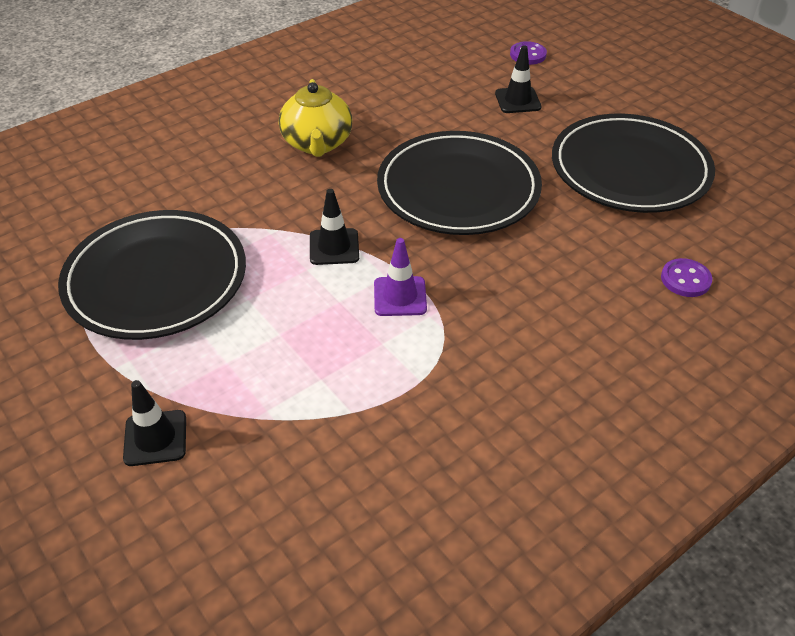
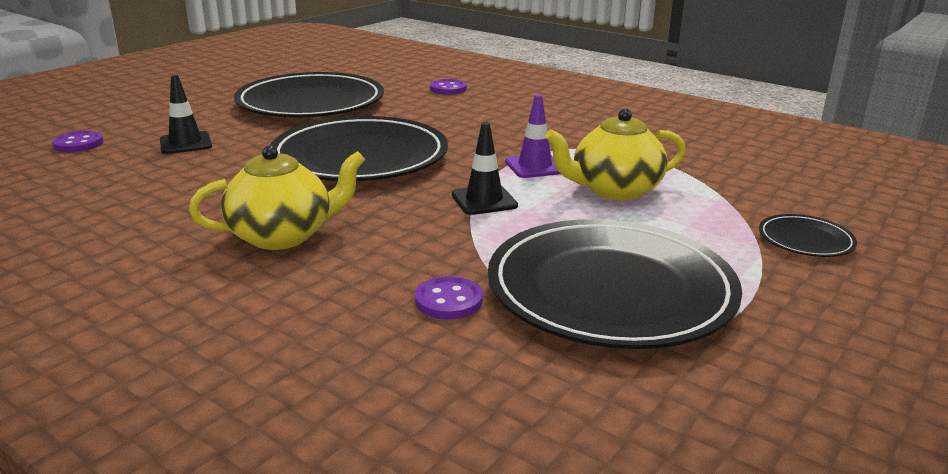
camera: 105 degrees left, 20 degrees down
(155, 438) = (805, 240): black traffic cone -> black plate
(190, 203) = (448, 301): none -> purple button
(321, 338) = (614, 190): none -> yellow teapot

